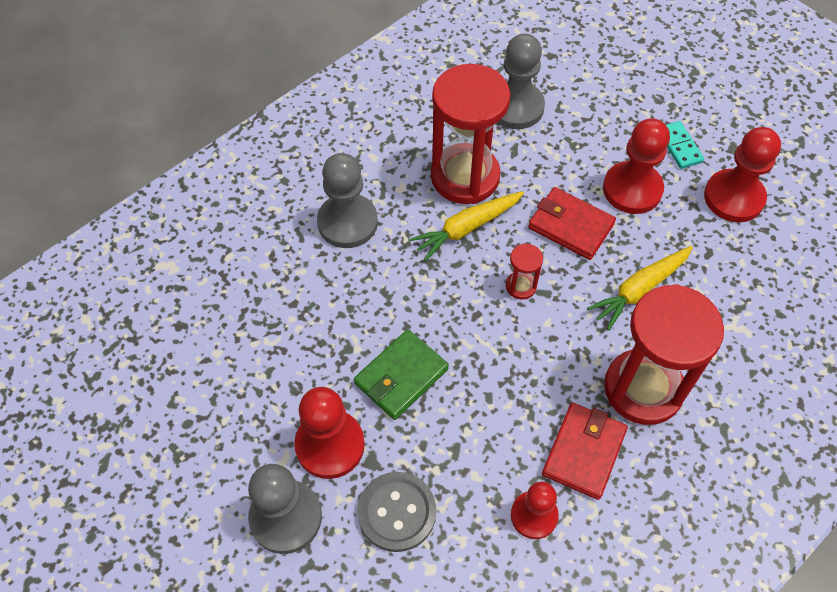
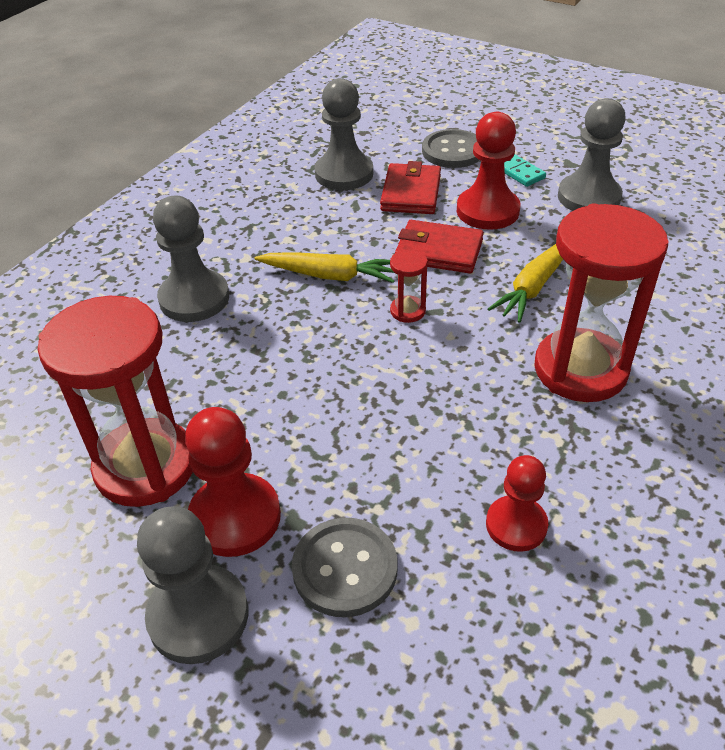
camera: 15 degrees left, 15 degrees down
(401, 376) = (302, 424): green wallet -> none
(465, 177) = (312, 235): red hourglass -> red hourglass (146, 466)
(466, 228) = (329, 275): yellow carrot -> yellow carrot turned 120 degrees counterclockwise
(584, 452) = (544, 445): red wallet -> red wallet (411, 193)
(627, 103) = (452, 151): none -> grey button
(733, 197) = (588, 197): red pawn -> grey pawn

